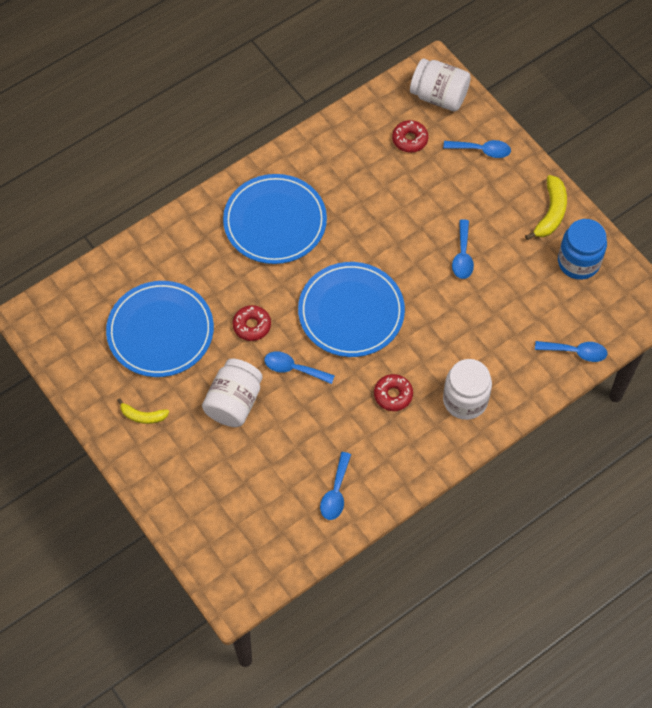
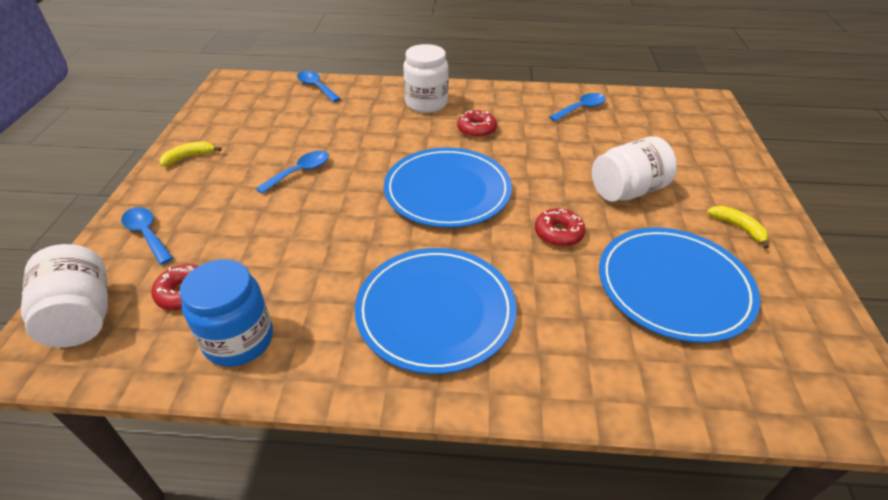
camera: 140 degrees left, 20 degrees down
(293, 368) = (546, 183): blue spoon -> none
(550, 213) = (189, 157): yellow banana -> yellow banana, size x0.64
(578, 262) = (229, 122): blue jar -> blue jar (239, 340)

